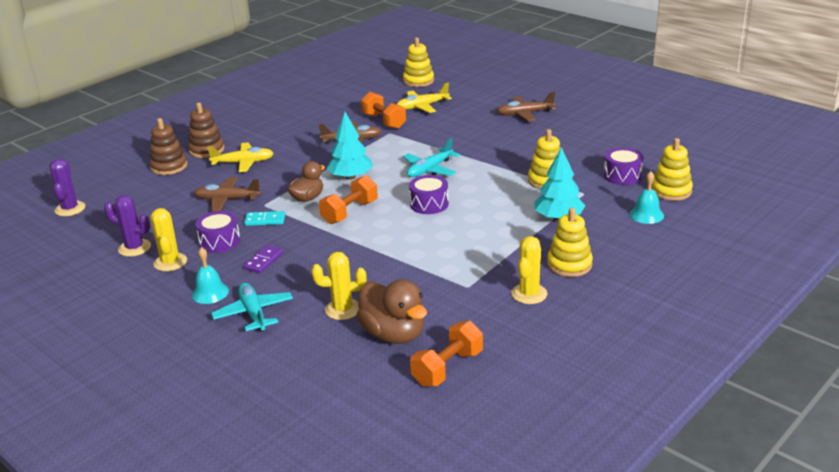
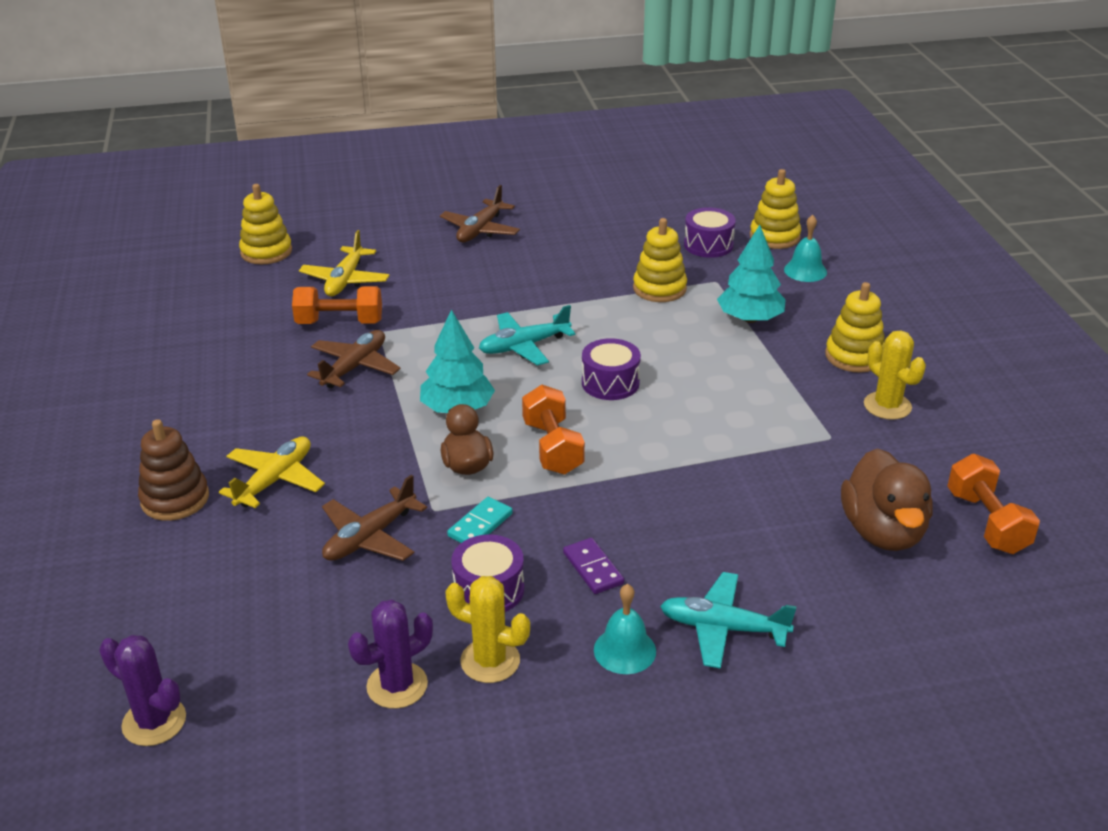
camera: 55 degrees left, 5 degrees up
(169, 166) = (171, 556): brown stacking toy -> none
(343, 309) = (789, 548): yellow cactus -> none
(393, 334) = (883, 532): brown duck -> brown duck turned 90 degrees clockwise
(430, 170) = (524, 346): turquoise plane -> turquoise plane turned 75 degrees clockwise

